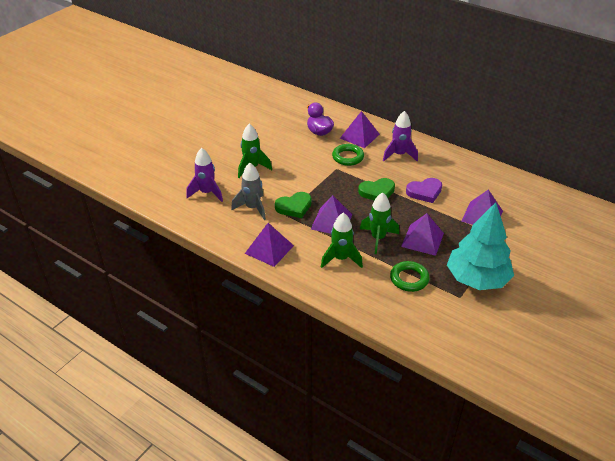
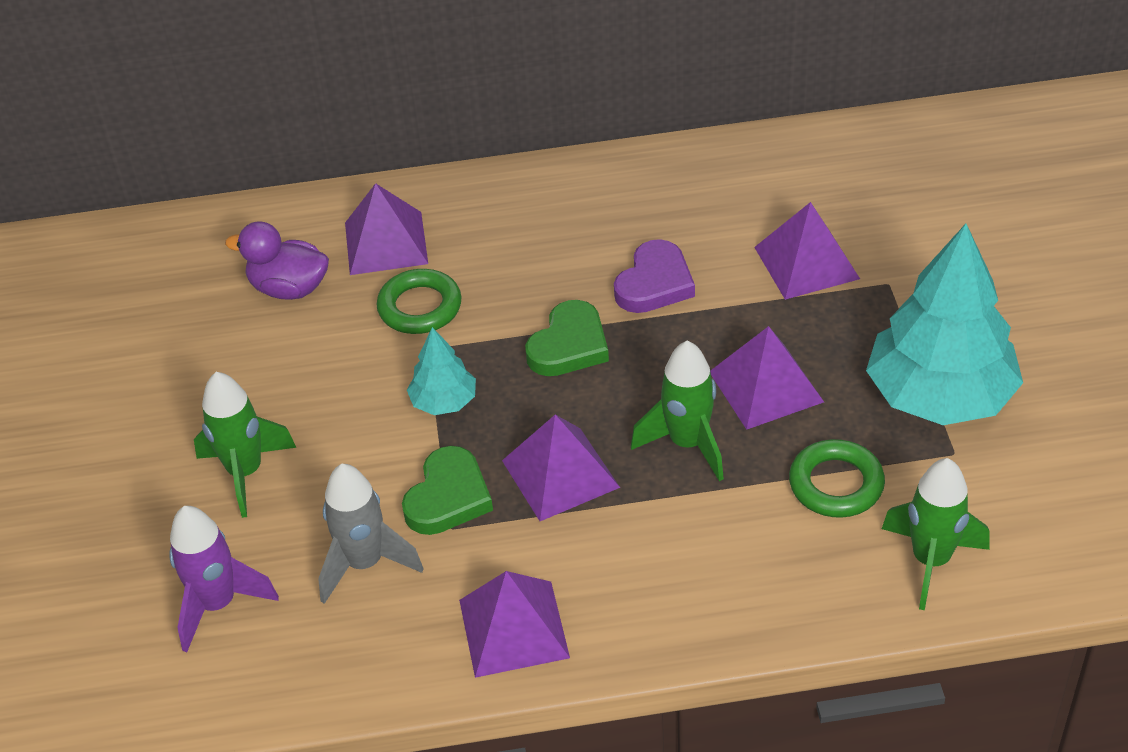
camera: 40 degrees left, 5 degrees up
(323, 184) = (444, 402): none -> turquoise tree
(341, 259) = (673, 539): green rocket -> green rocket (931, 561)
(399, 155) = (514, 234): purple rocket -> none

